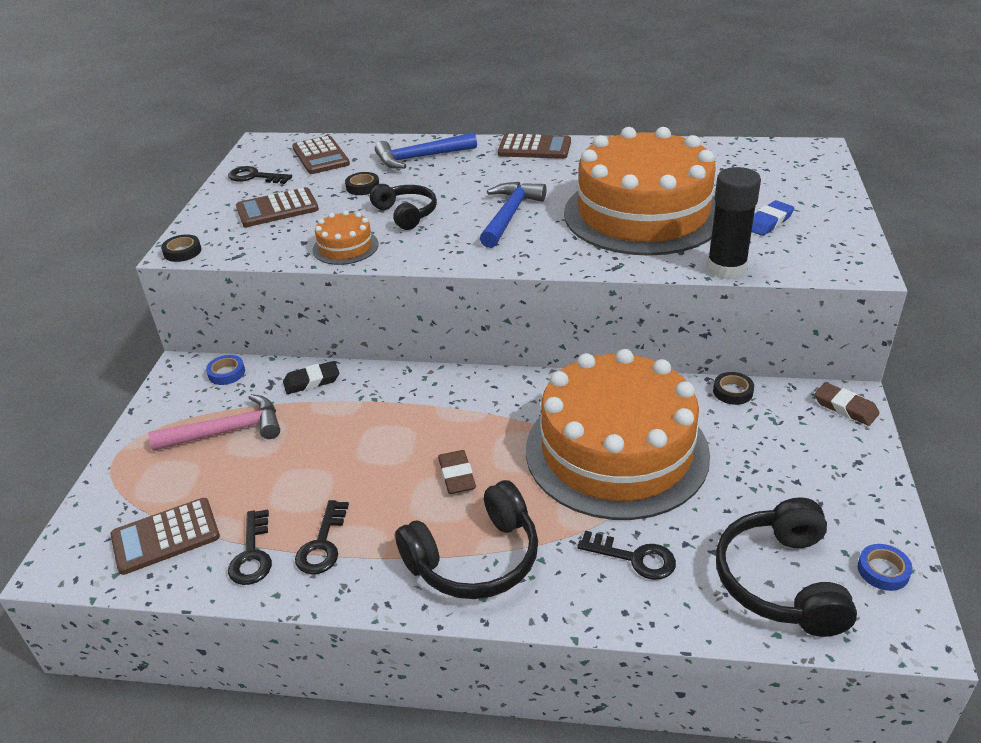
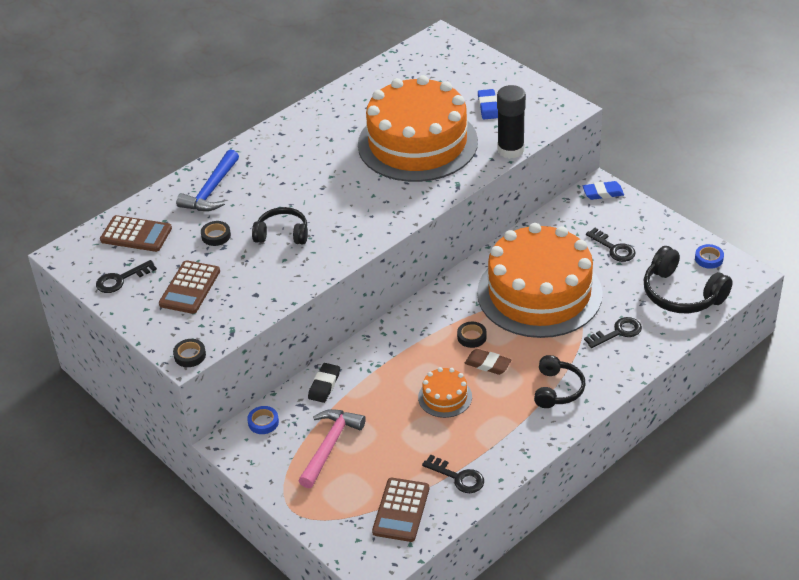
camera: 50 degrees left, 5 degrees up
(322, 544) = (482, 444): black key -> black key (614, 248)
(345, 247) = (288, 279): orange cake -> orange cake (445, 397)
(475, 559) = (557, 389): black headphones -> black headphones, size x0.66
(509, 215) = (346, 193): blue hammer -> none
(534, 148) = (274, 136): brown calculator -> none
(732, 391) = (545, 222): black tape -> black tape (471, 337)
(845, 407) = (603, 193): brown eraser -> blue eraser

